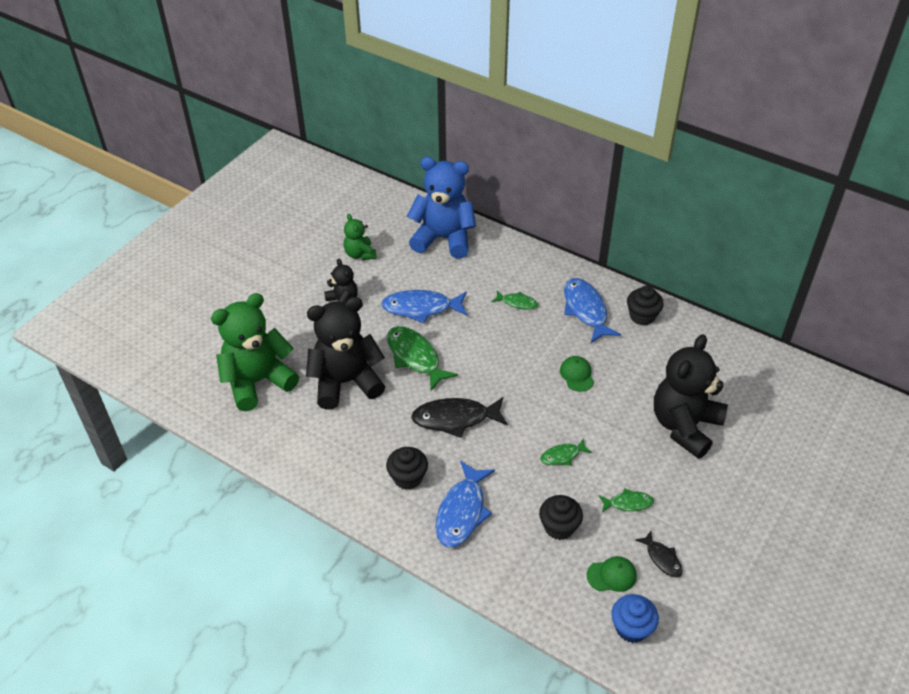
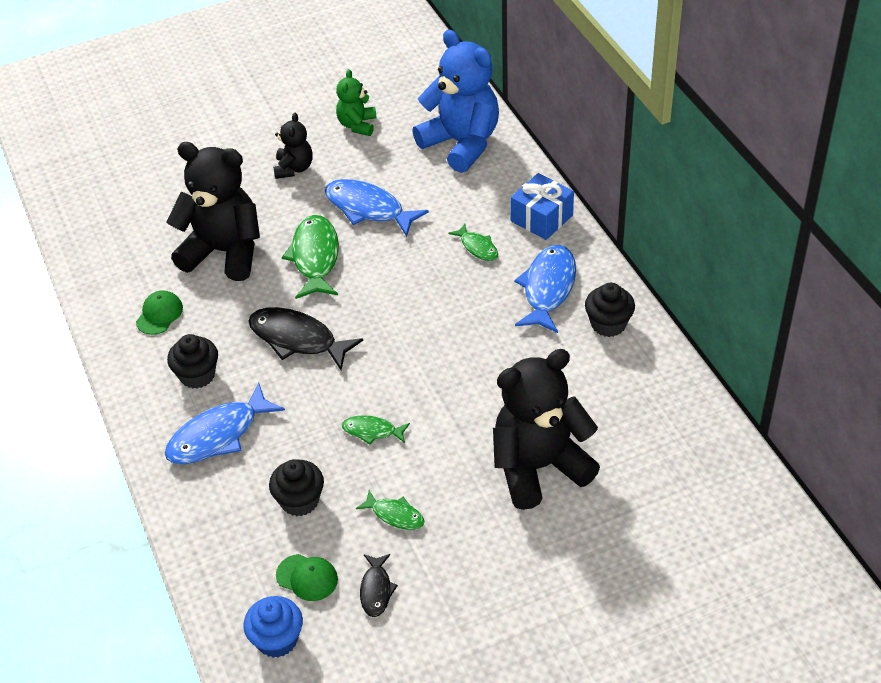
camera: 35 degrees right, 0 degrees up
(258, 381) = (143, 213): green teddy bear -> none
(540, 266) = (541, 218): none -> blue gift
(577, 375) = (469, 354): green cap -> green cap (159, 314)

